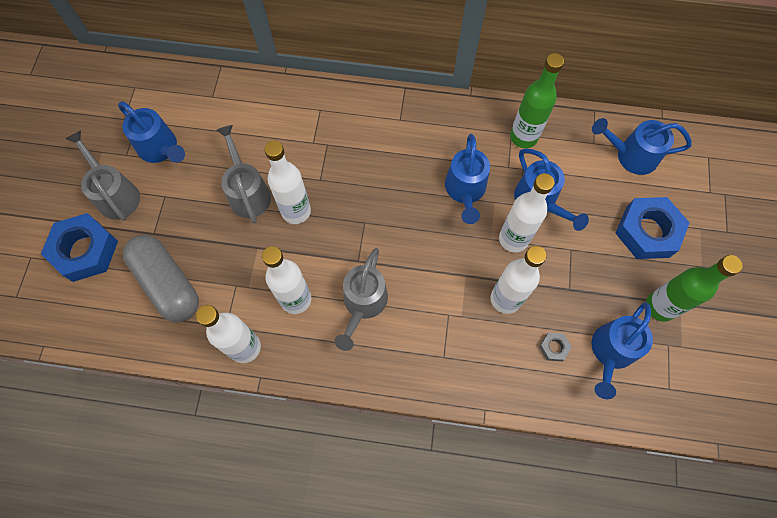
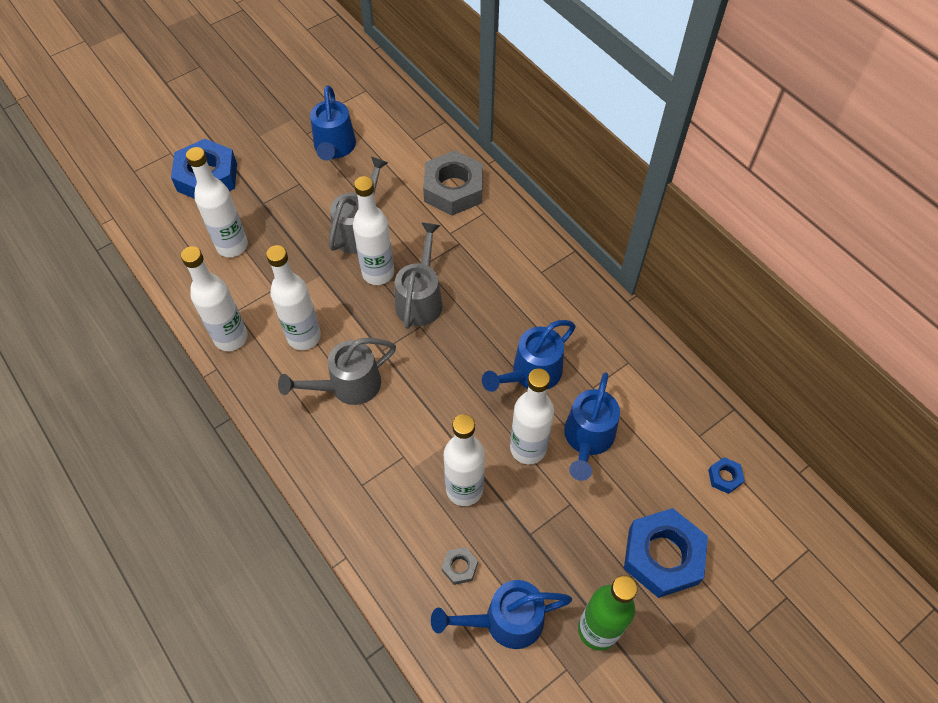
camera: 45 degrees right, 10 degrees down
(115, 194) = (269, 155): grey watering can -> grey watering can (421, 298)
(167, 283) = (232, 246): grey capsule -> white bottle
(281, 110) = (453, 189): none -> grey nut
(523, 137) = (636, 375): green bottle -> none
(630, 155) = (724, 477): blue watering can -> blue nut

